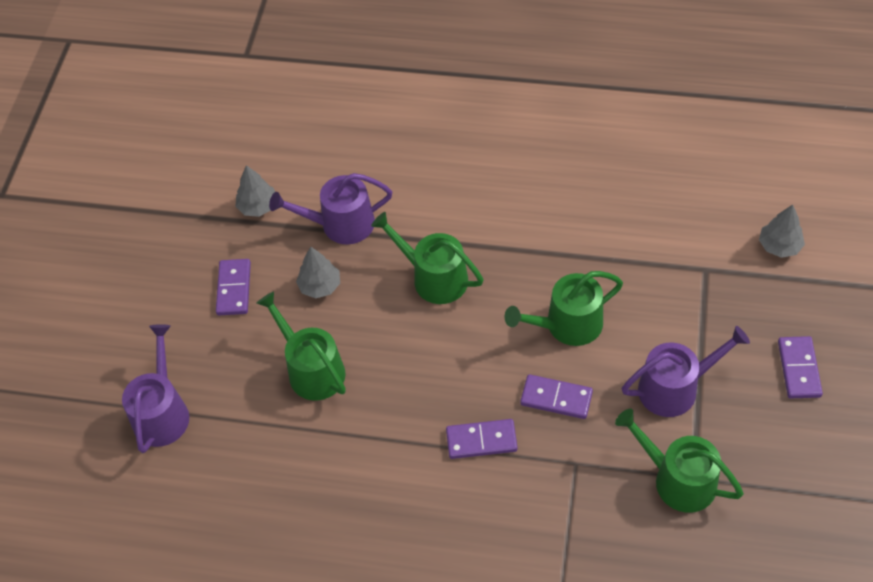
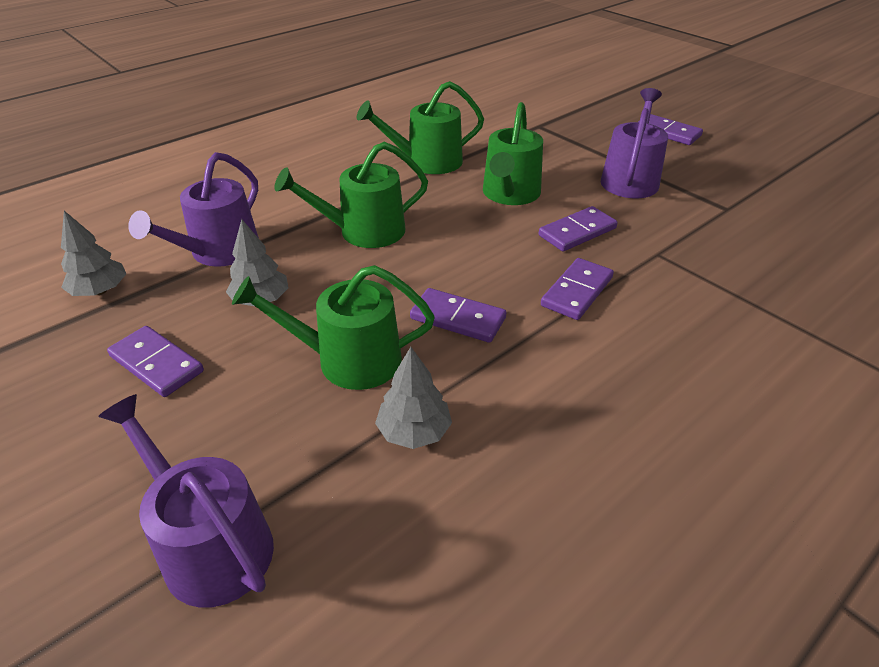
camera: 55 degrees left, 15 degrees down
(394, 395) = (458, 318): none -> purple domino
(678, 479) = (723, 215): green watering can -> green watering can (427, 162)
(779, 246) = (556, 98): grey tree -> grey tree (414, 431)

